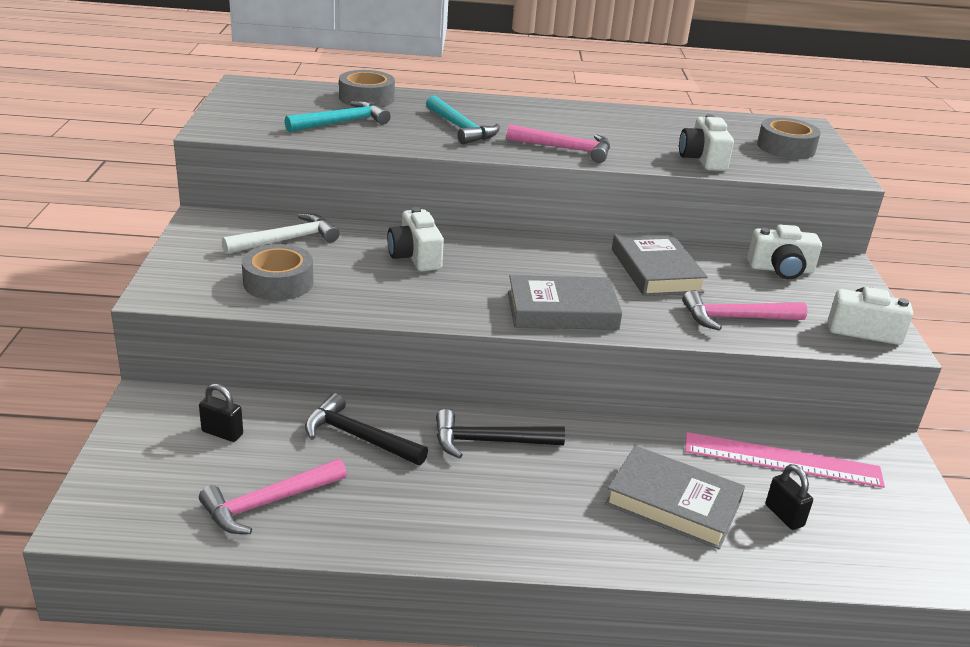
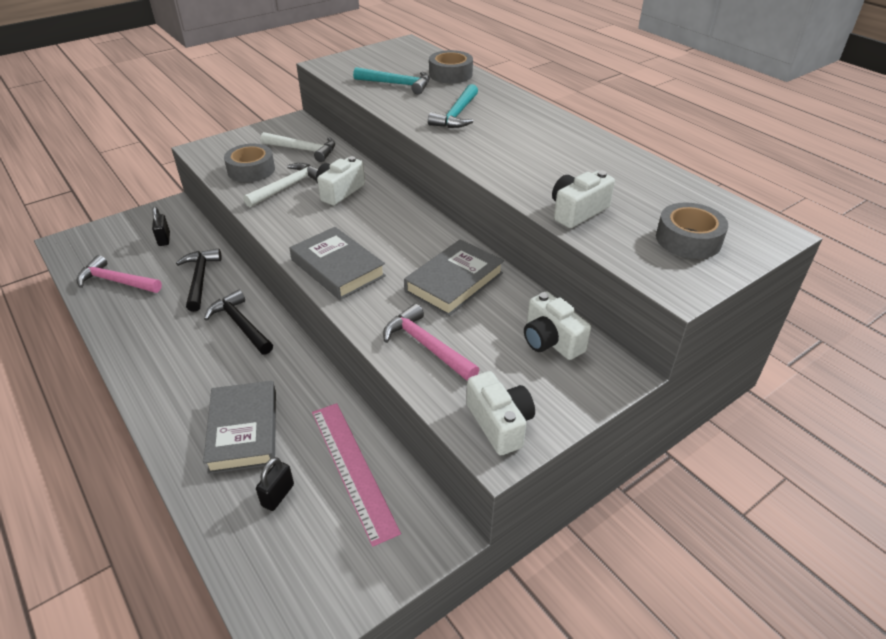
camera: 55 degrees right, 10 degrees up
(357, 277) = (287, 187): none -> white hammer
(566, 149) = (489, 157): pink hammer -> none

